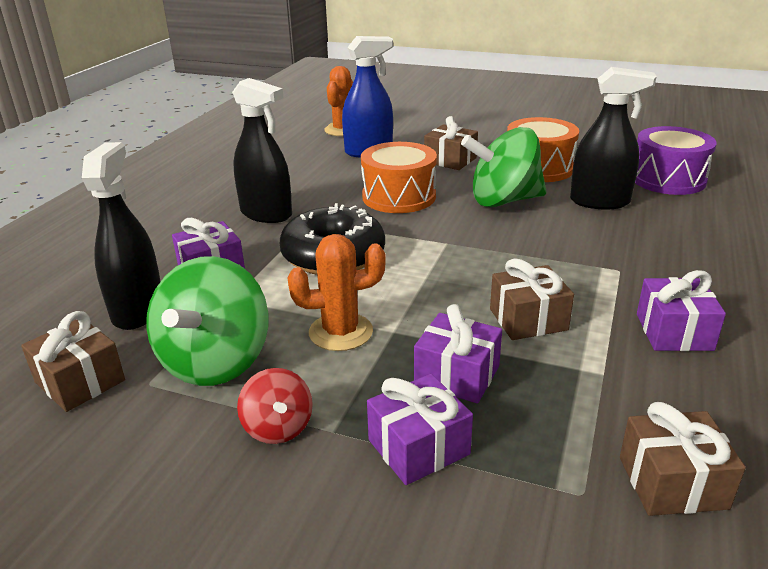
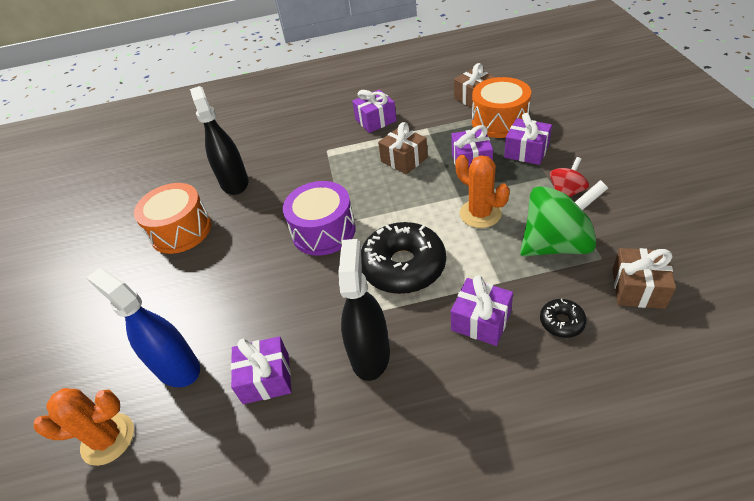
camera: 115 degrees left, 15 degrees up
(138, 310) = (561, 322): black spray bottle -> black donut
(310, 175) = (266, 378): none -> purple gift
(399, 196) = (281, 284): orange drum -> orange drum (499, 121)
(450, 160) = (181, 290): brown gift -> none
(503, 201) = (257, 224): green spinning top -> none
(668, 179) = (180, 167): purple drum -> purple drum (323, 231)

